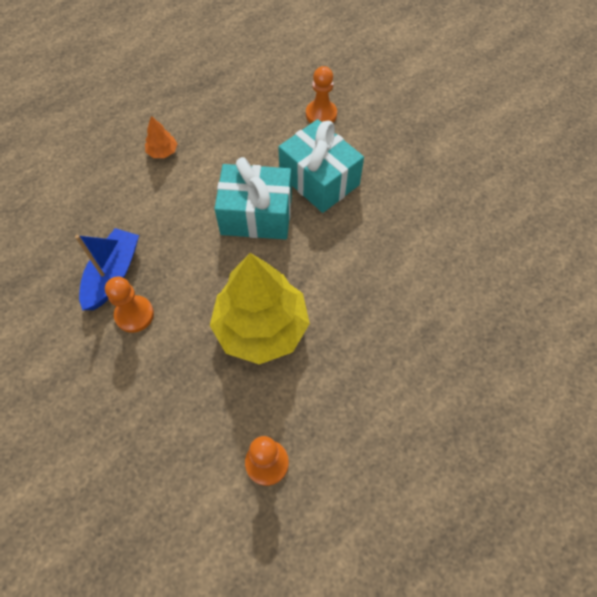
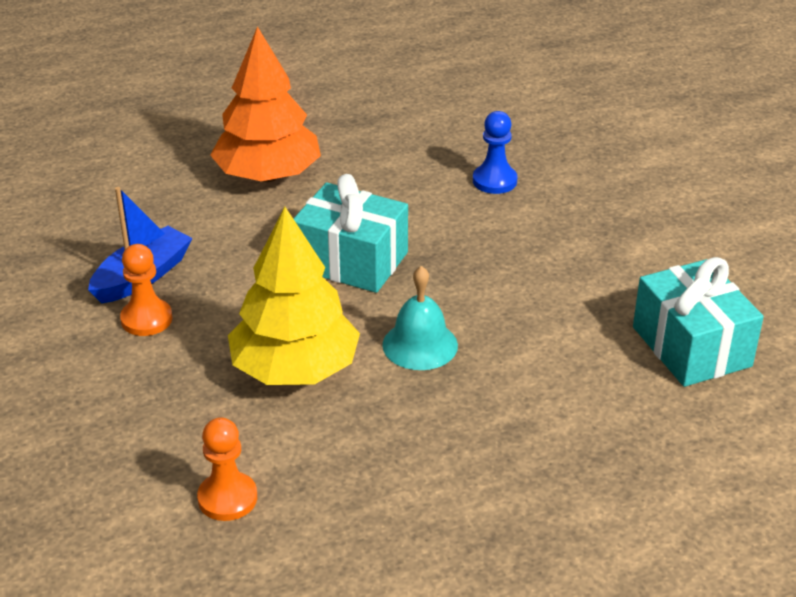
camera: 20 degrees right, 25 degrees down
(162, 152) = (268, 175): orange tree -> orange tree, size x2.49
(319, 180) = (454, 245): turquoise gift -> turquoise gift (691, 346)
(321, 114) = (494, 181): orange pawn -> blue pawn
(336, 277) = (420, 345): none -> turquoise bell

